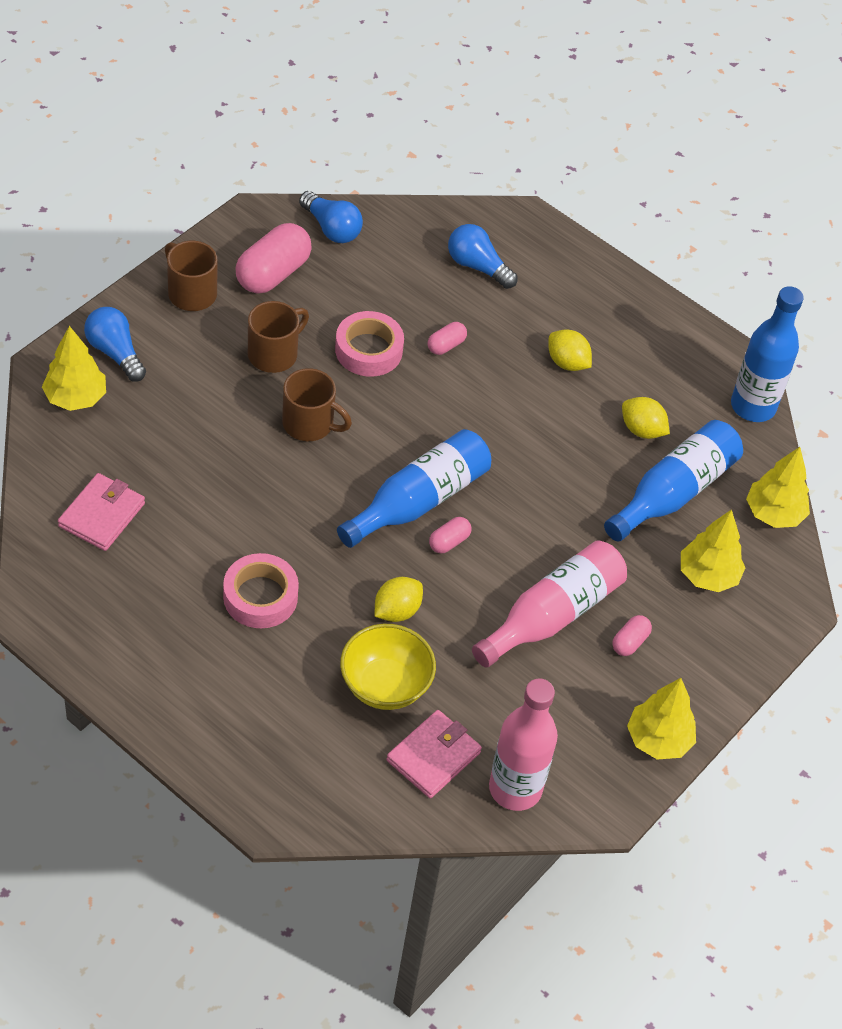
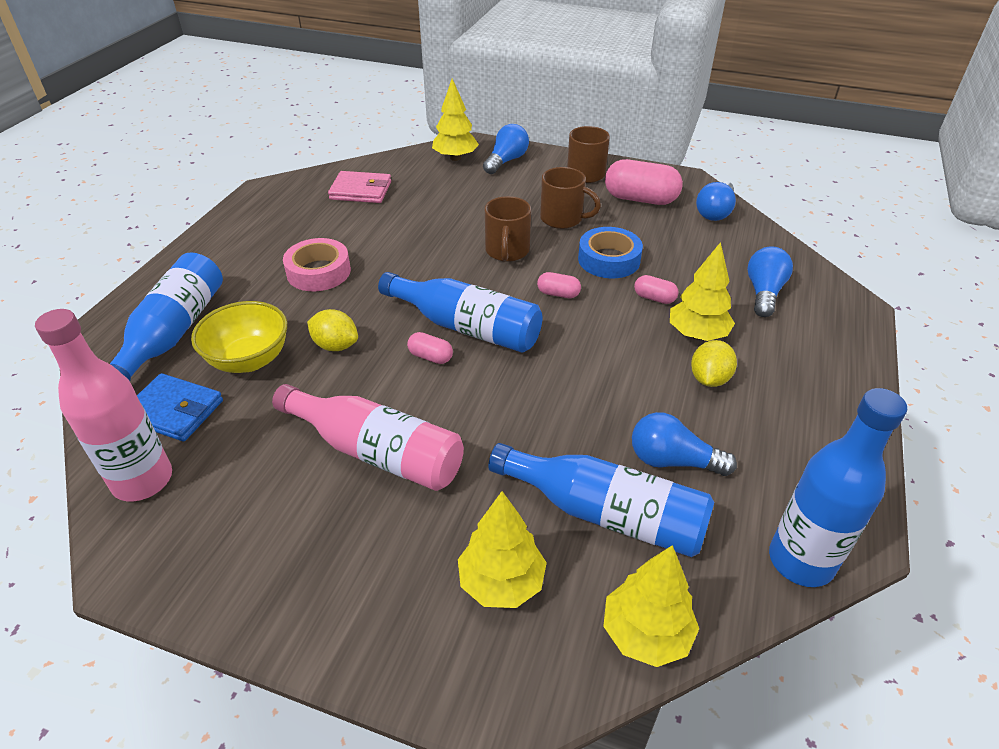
camera: 75 degrees right, 10 degrees down
(307, 745) = (174, 332): none -> blue bottle
(368, 350) = (609, 260): pink tape -> blue tape
(433, 756) = (174, 411): pink wallet -> blue wallet
(630, 642) = (367, 528): pink capsule -> pink capsule (558, 294)
(642, 430) = (672, 461): yellow lemon -> blue light bulb
(658, 740) = (232, 595): yellow tree -> yellow tree (697, 334)

